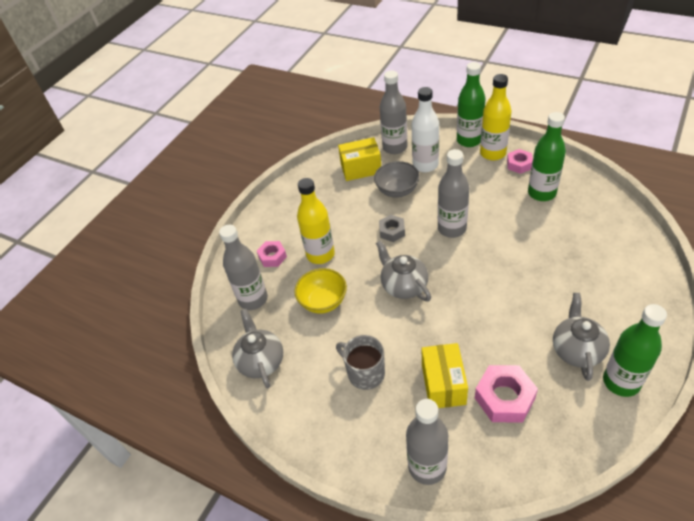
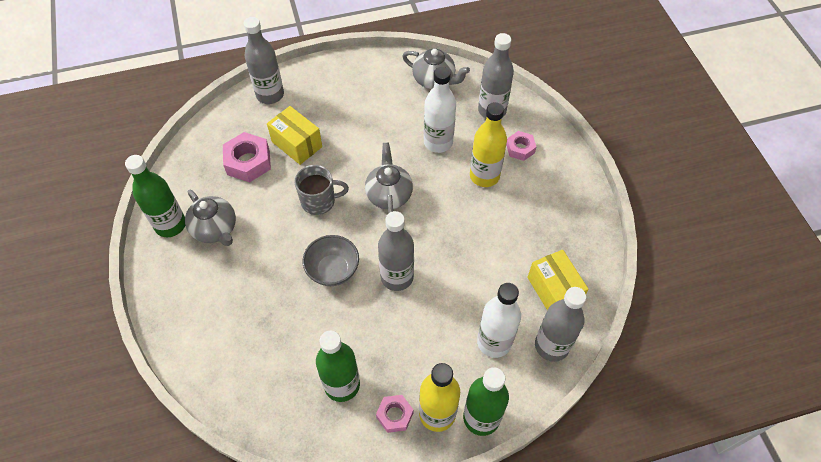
camera: 130 degrees right, 10 degrees up
(323, 302) = (438, 142): yellow bowl -> white bottle
(361, 169) = (554, 290): yellow box -> yellow box turned 60 degrees counterclockwise
(365, 373) = (356, 117): grey mug -> grey mug (319, 201)
(392, 231) = (448, 238): grey nut -> none
(397, 190) = (489, 287): grey bowl -> grey bowl (333, 270)
(403, 286) = (389, 194): grey teapot -> grey teapot turned 105 degrees counterclockwise

